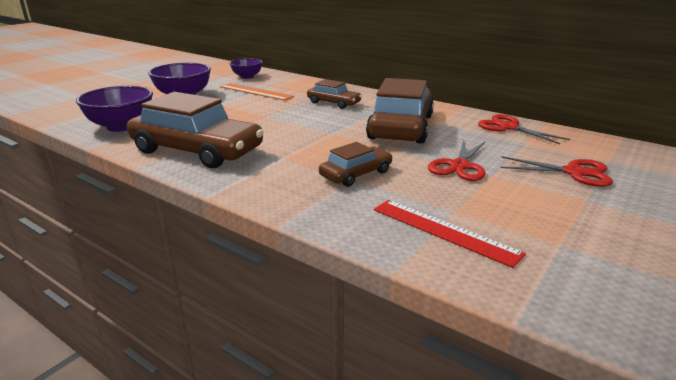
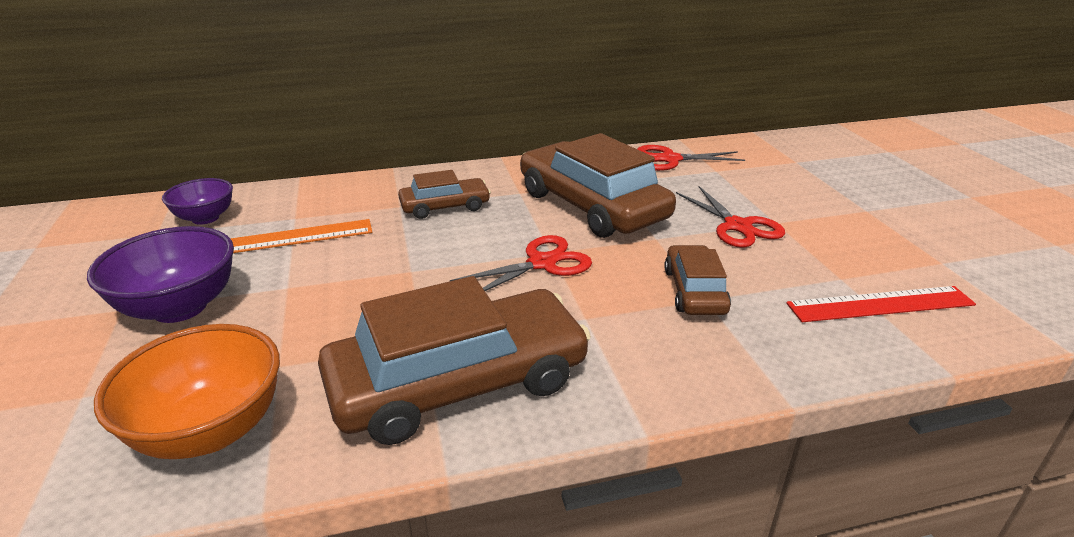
camera: 50 degrees left, 5 degrees up
(121, 126) = (210, 430): purple bowl -> orange bowl
(574, 172) = (807, 186): red scissors -> red scissors (541, 263)

